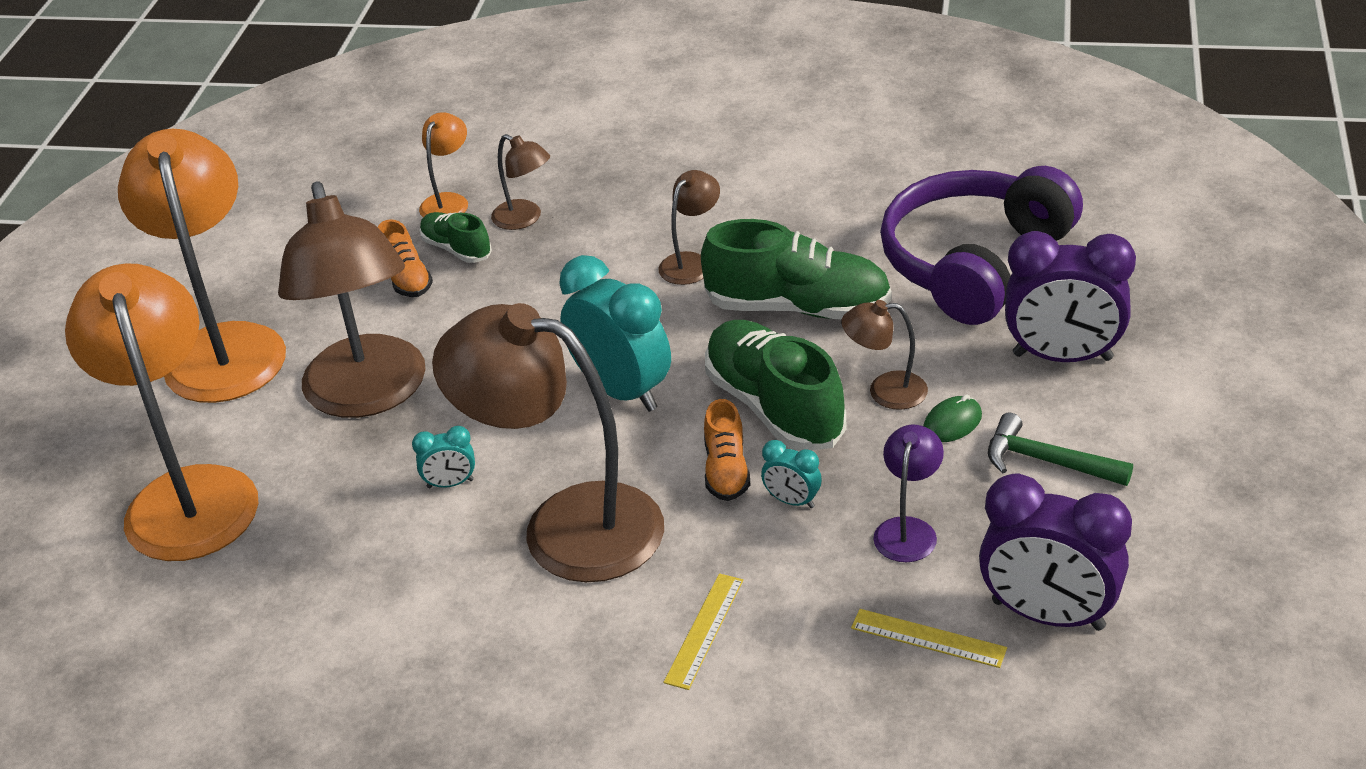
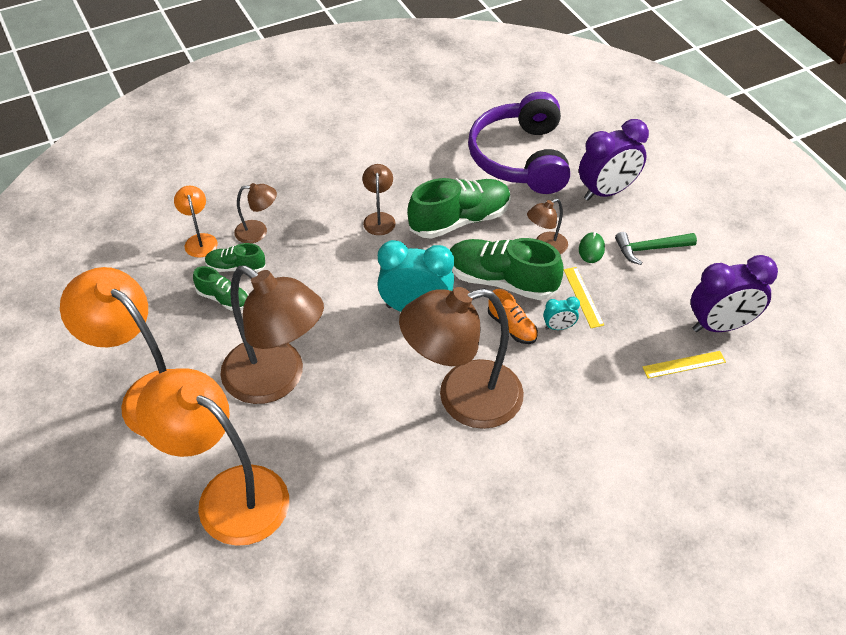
camera: 40 degrees left, 10 degrees up
(406, 278) = (224, 299): orange shoe -> green shoe
(450, 484) = (377, 407): turquoise clock -> none
(704, 630) = (584, 416): yellow ruler -> yellow ruler (583, 297)
(908, 529) = (624, 314): purple lamp -> none

